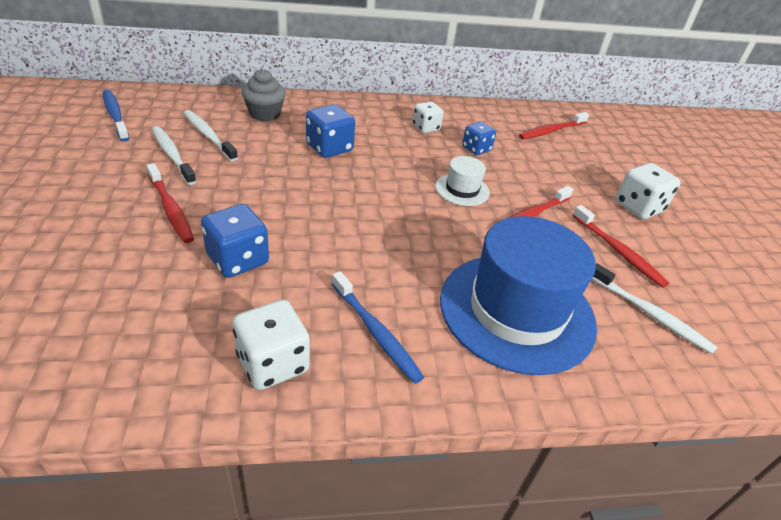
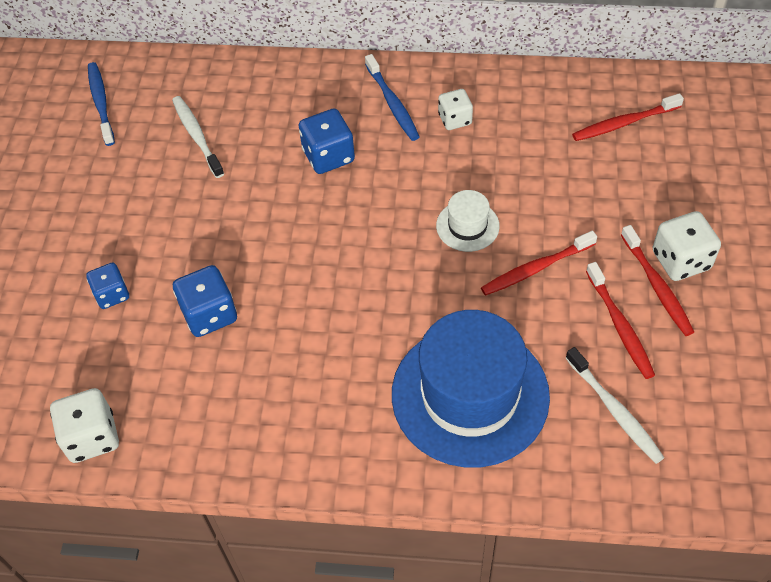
camera: 20 degrees right, 15 degrees up
(170, 208) = (151, 245): red toothbrush -> red toothbrush (656, 286)
(172, 155) = (157, 167): white toothbrush -> none
(265, 114) = (263, 97): grey cupcake -> none
(273, 363) = (226, 431): white dice -> white dice (92, 437)
(375, 332) = (323, 407): blue toothbrush -> blue toothbrush (392, 103)
(476, 149) = (508, 157): blue dice -> blue dice (112, 294)

